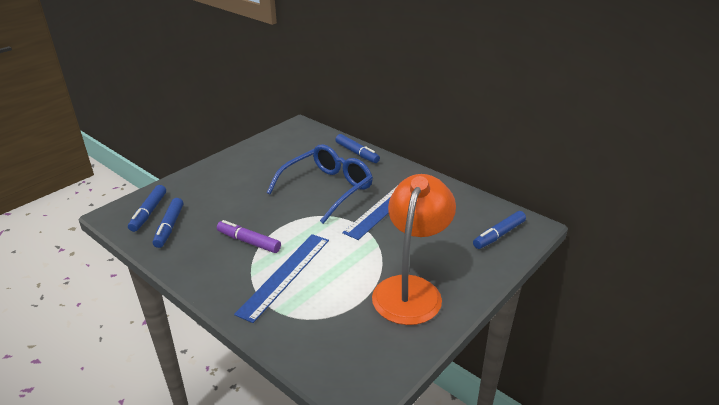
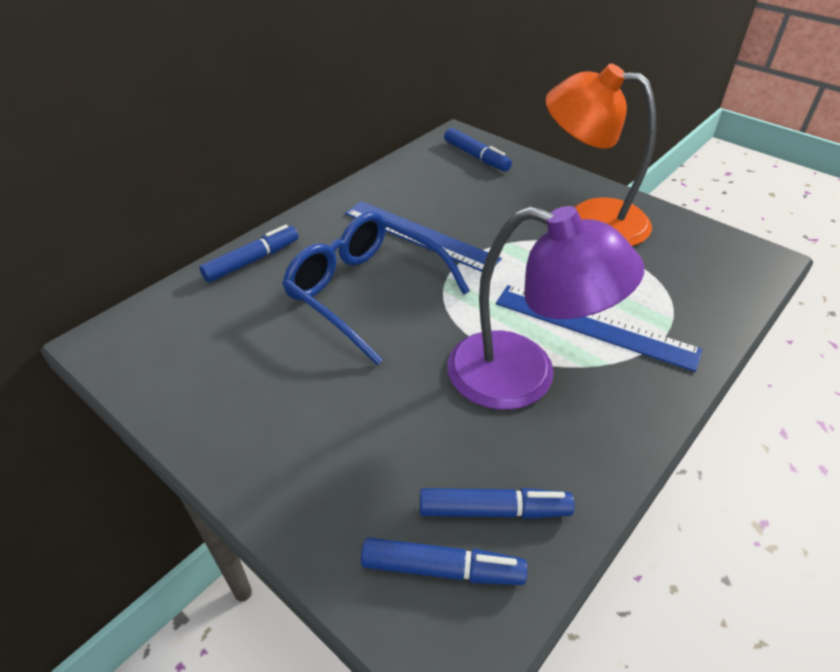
camera: 90 degrees left, 10 degrees up
(248, 242) = (523, 376): purple marker -> purple lamp

